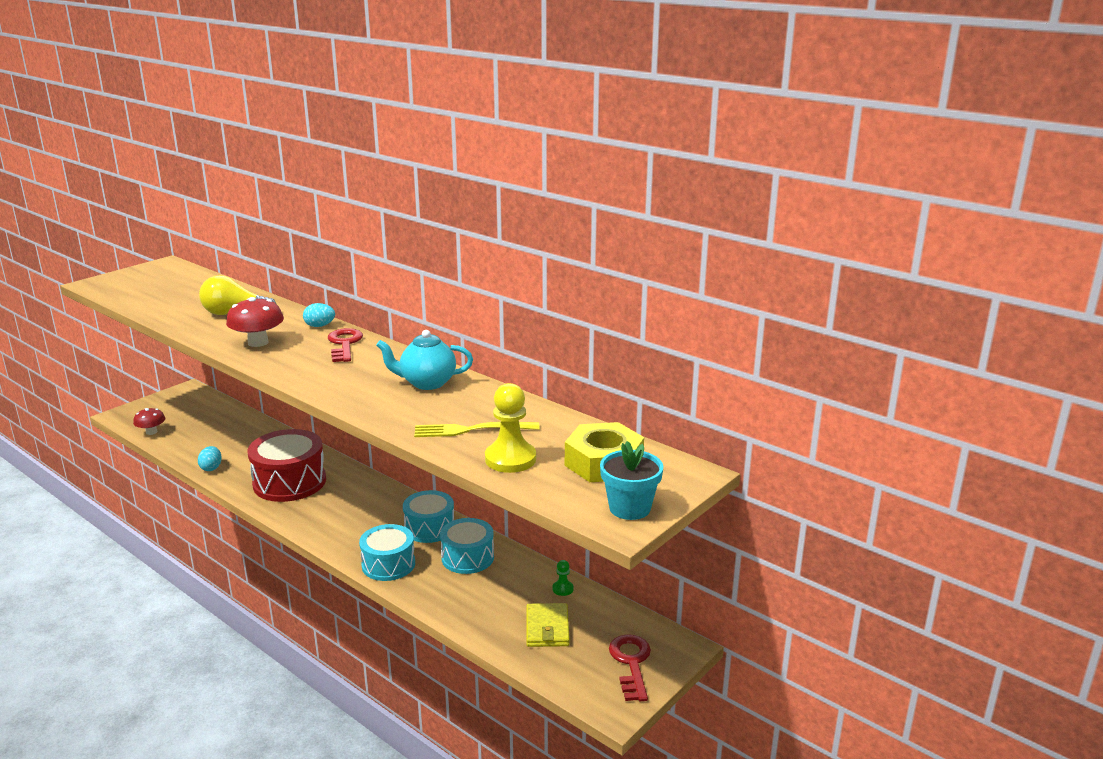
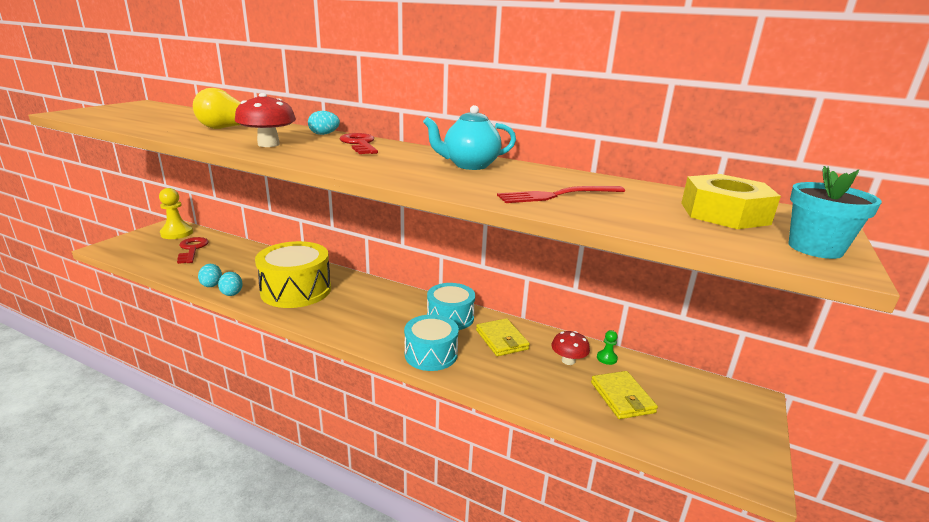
camera: 15 degrees left, 0 degrees up
(151, 432) = (140, 259): red mushroom -> red mushroom (568, 360)
(227, 479) = (232, 293): none -> turquoise egg
(289, 482) = (296, 290): red drum -> yellow drum
(467, 557) = (502, 340): turquoise drum -> yellow wallet
(471, 430) = (557, 195): yellow fork -> red fork
(510, 459) = (629, 215): yellow pawn -> yellow pawn (177, 233)
(631, 663) = (725, 422): red key -> red key (192, 249)

